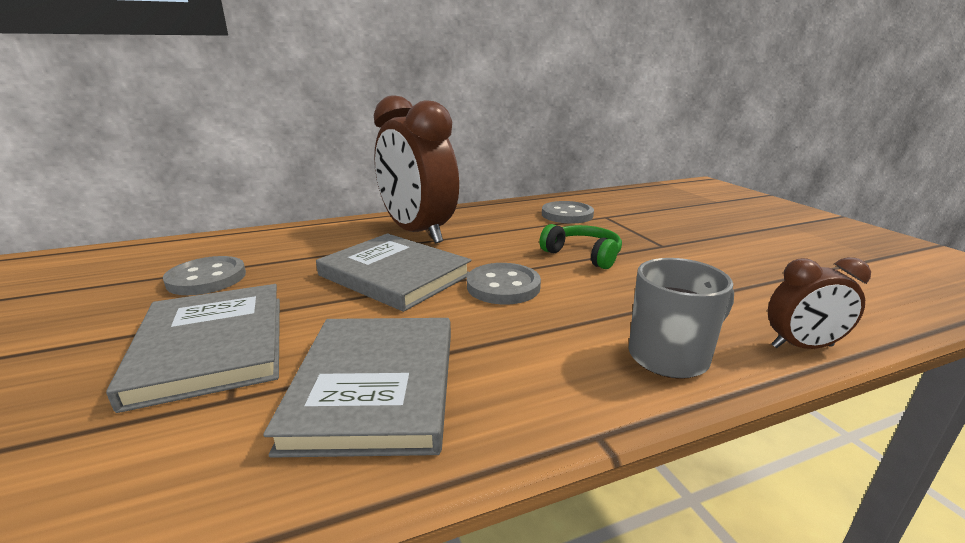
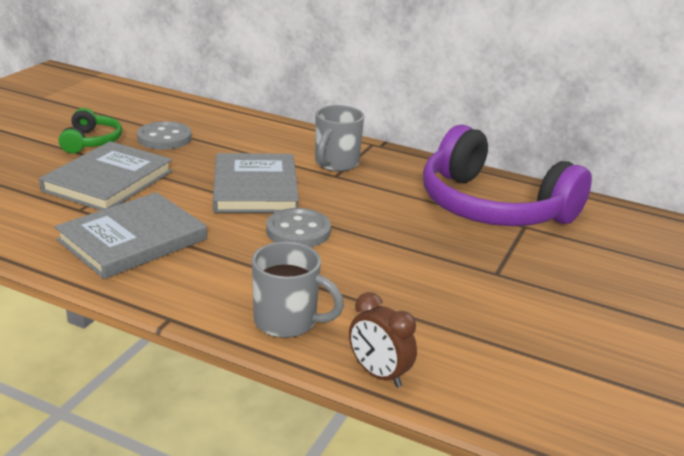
camera: 45 degrees right, 5 degrees up
(417, 232) = (336, 163): brown clock -> grey mug
(567, 215) = (492, 207): grey button -> purple headphones
(583, 255) = (408, 243): green headphones -> green headphones (91, 141)

